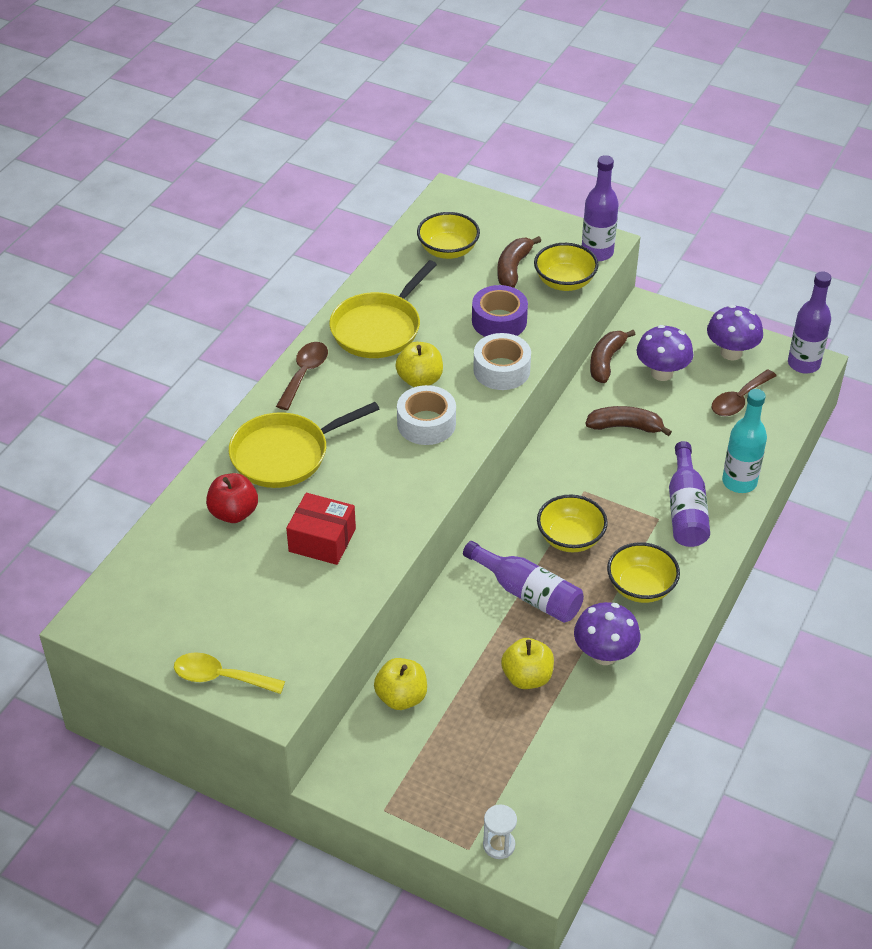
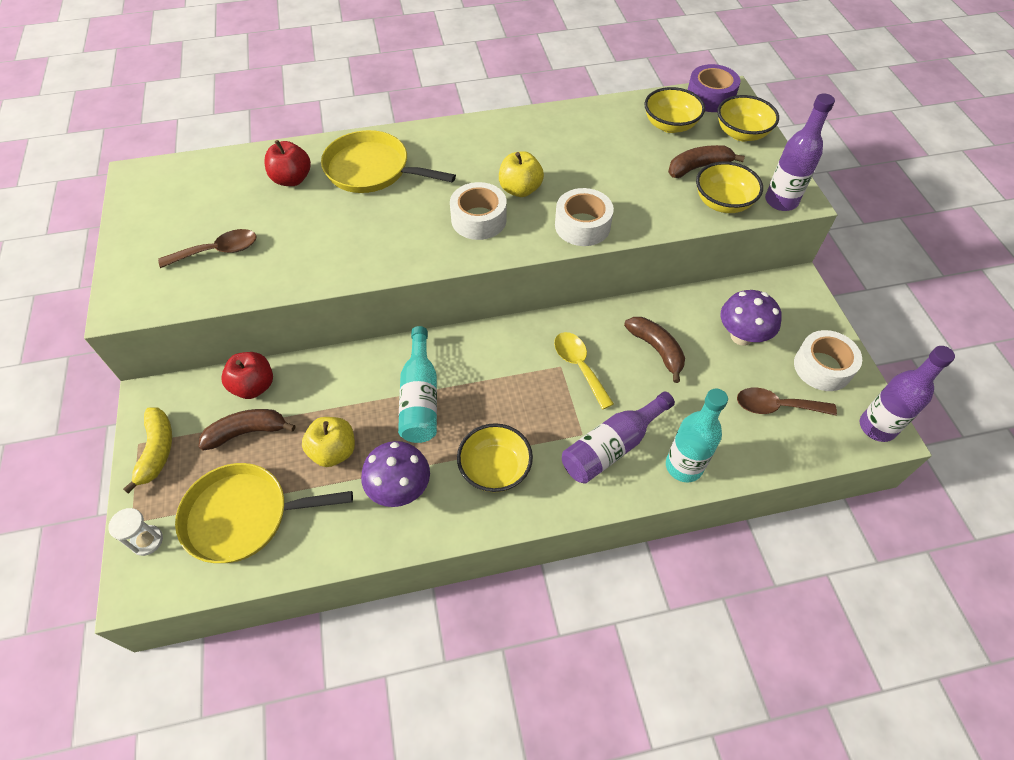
camera: 50 degrees right, 10 degrees up
(220, 677) = (128, 264): yellow spoon -> yellow spoon (579, 366)
(304, 374) = (460, 133): brown spoon -> brown spoon (218, 251)
(322, 540) = (305, 236): red box -> none
(379, 328) = (547, 140): yellow pan -> yellow pan (243, 516)
(401, 697) = (254, 386): yellow apple -> red apple
(407, 799) = (157, 451): none -> yellow banana
(499, 321) = (632, 193): purple tape -> purple tape (710, 97)
(527, 593) = (420, 398): purple bottle -> turquoise bottle
(570, 538) = (502, 389): yellow bowl -> yellow bowl (741, 133)
(606, 361) = (710, 295): brown banana -> brown banana (247, 432)
(731, 353) = (822, 367): purple mushroom -> white tape

